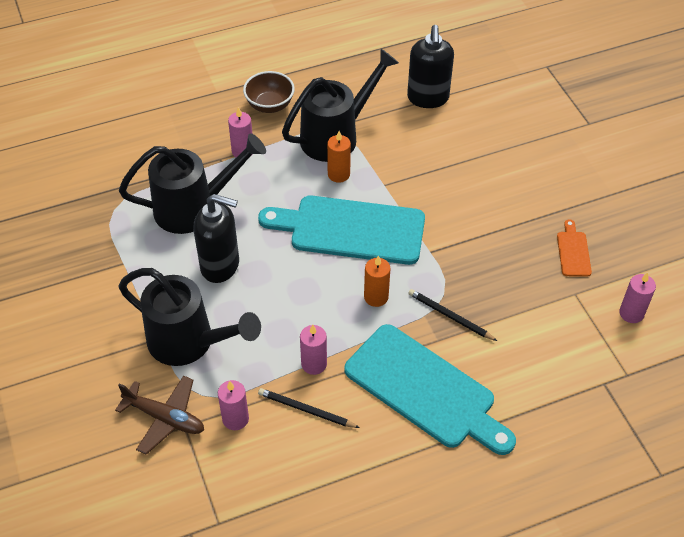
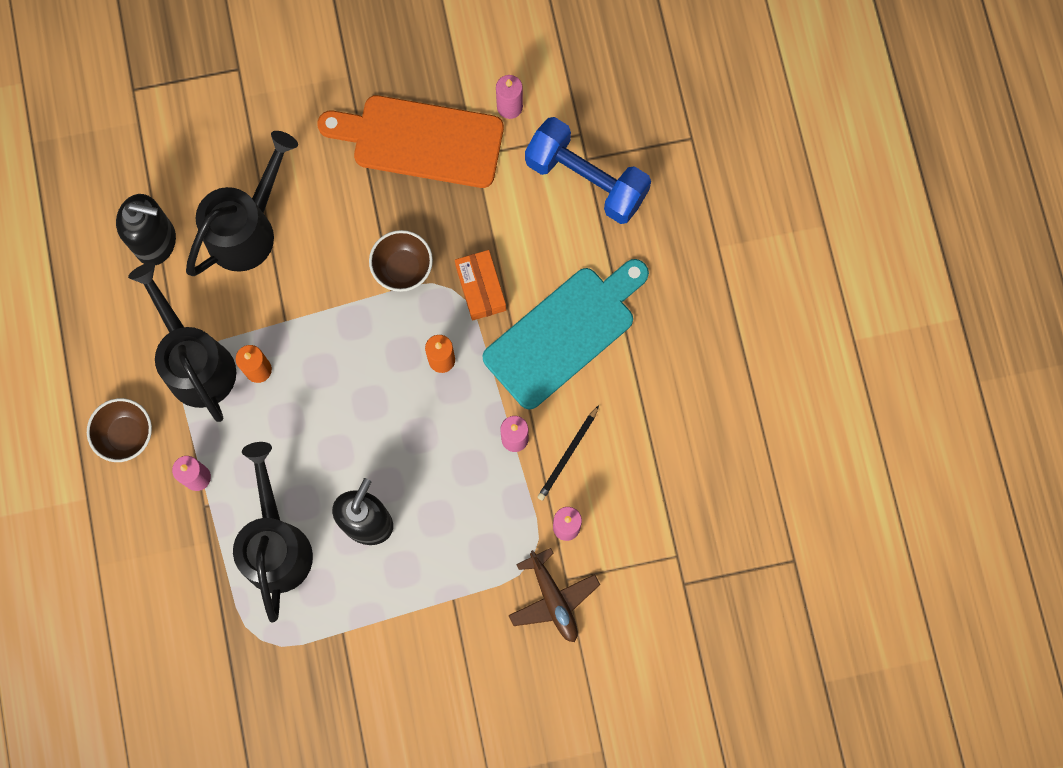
camera: 80 degrees left, 25 degrees up
(165, 418) = (553, 599): brown plane -> brown plane turned 120 degrees clockwise
(189, 342) = (465, 566): black watering can -> black watering can (247, 229)
(351, 230) = (344, 370): turquoise cutting board -> none
(450, 316) = (481, 288): black pencil -> orange box
(452, 256) = (403, 268): none -> brown bowl
(573, 251) = (420, 141): orange cutting board -> orange cutting board, size x2.38
(583, 386) = (586, 180): none -> blue dumbbell

